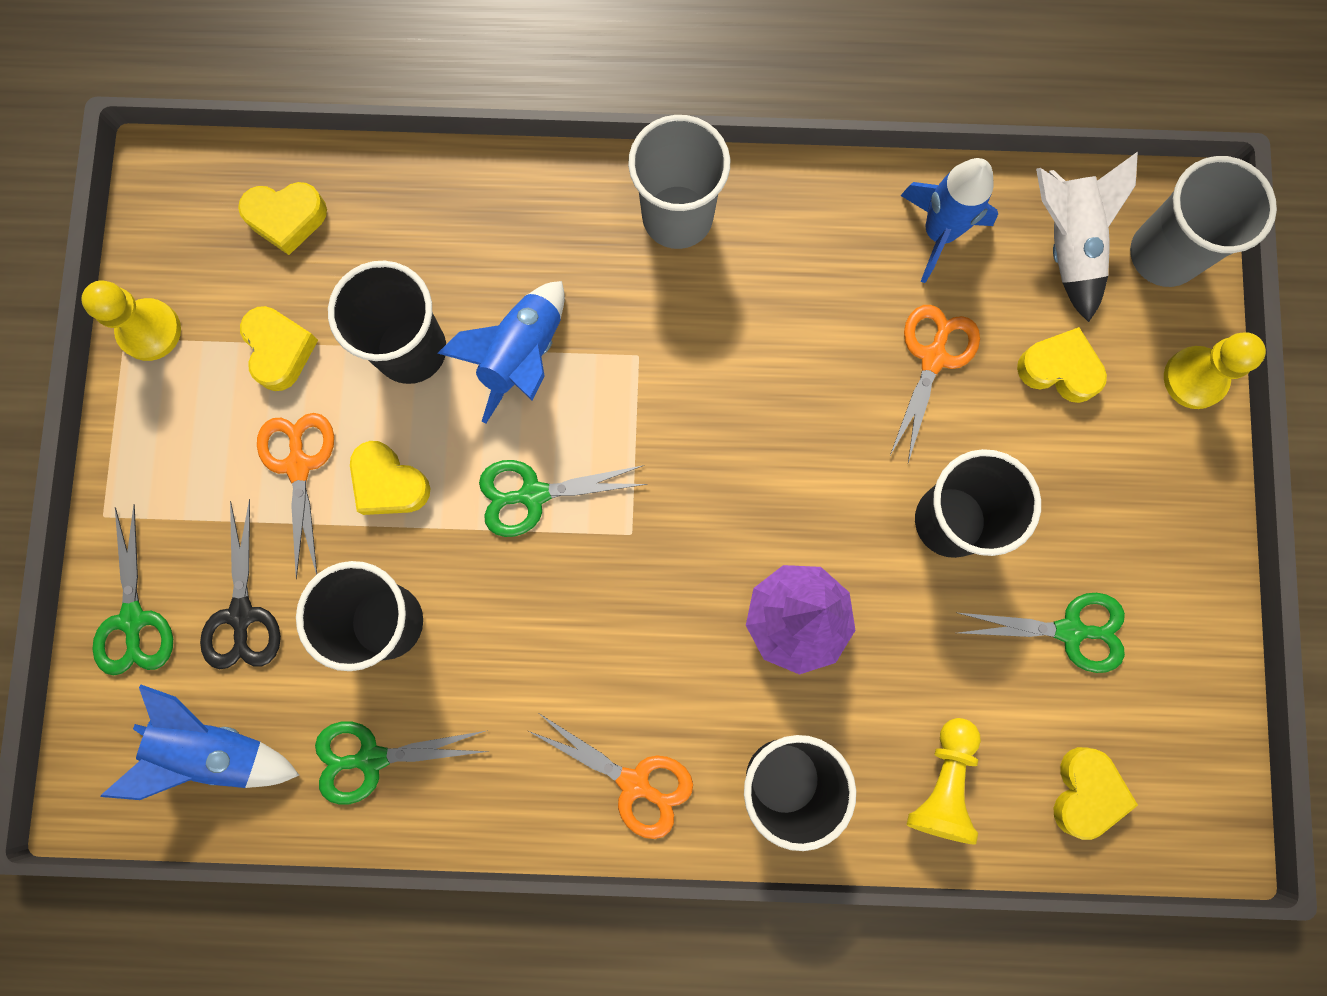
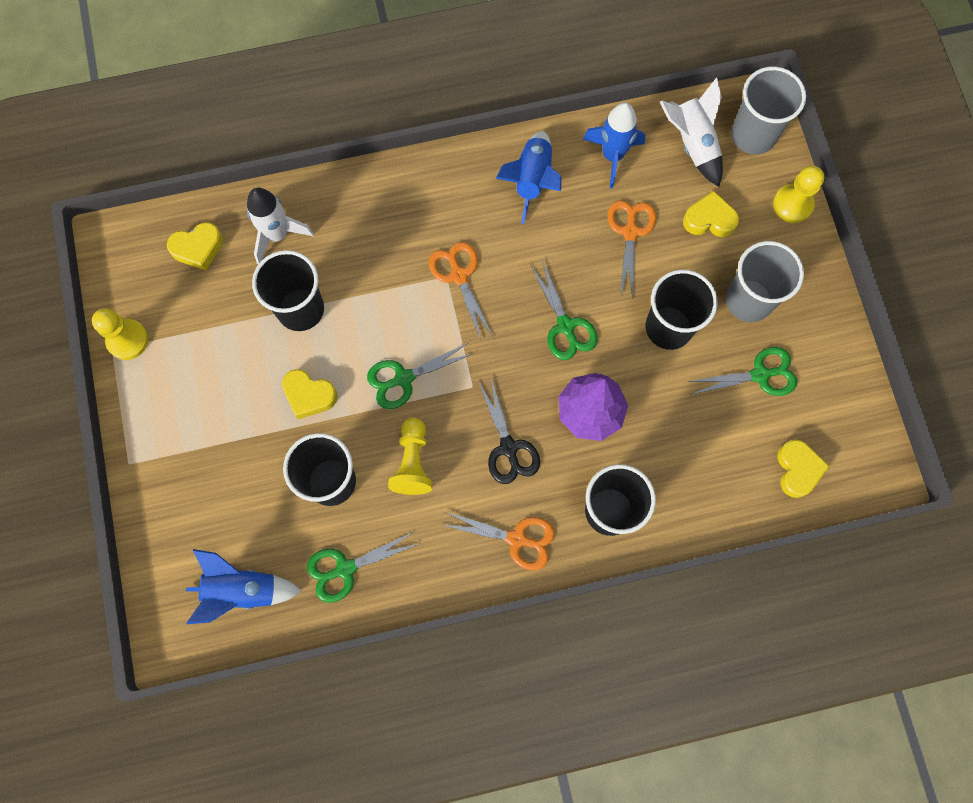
camera: 15 degrees left, 5 degrees down
(133, 619) = (166, 523): green scissors -> green scissors (565, 326)
(242, 615) = (236, 502): black scissors -> black scissors (508, 448)
(279, 350) = (216, 331): yellow heart -> none
(298, 465) = (248, 399): orange scissors -> orange scissors (459, 275)
(407, 228) = (277, 235): none -> white rocket
(522, 356) = (373, 295): blue rocket -> blue rocket (532, 180)
(677, 217) = (447, 186): grey cup -> grey cup (748, 300)
(943, 783) = (709, 487): yellow pawn -> yellow pawn (413, 462)

